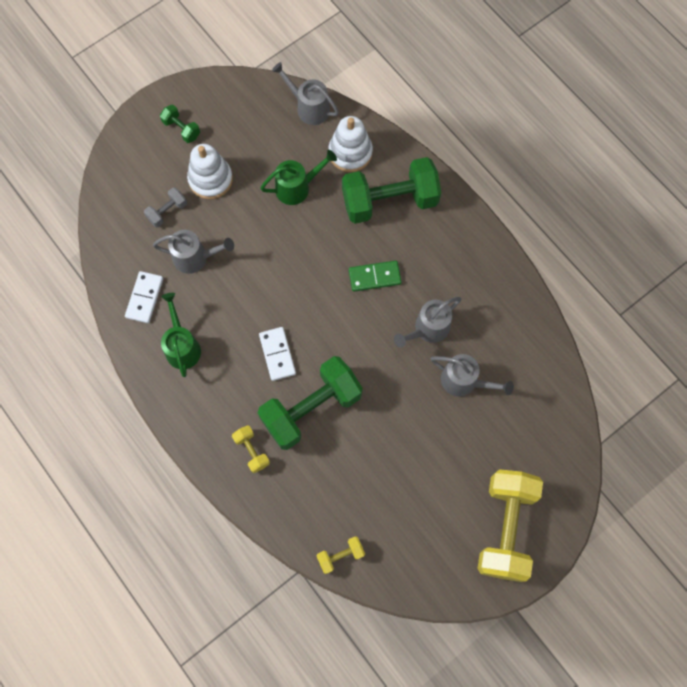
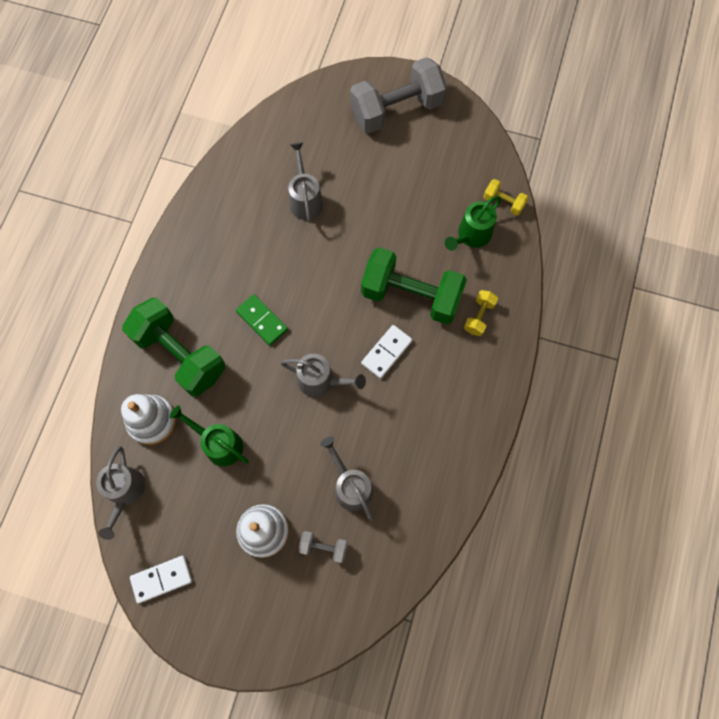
camera: 125 degrees left, 0 degrees up
(144, 298) = (420, 502): white domino -> white domino (161, 579)
(181, 129) = (227, 602): green dumbbell -> none
(182, 346) = (437, 436): green watering can -> green watering can (471, 236)
(427, 329) = (280, 251): grey watering can -> grey watering can (321, 381)
(505, 527) = (396, 110): yellow dumbbell -> grey dumbbell

